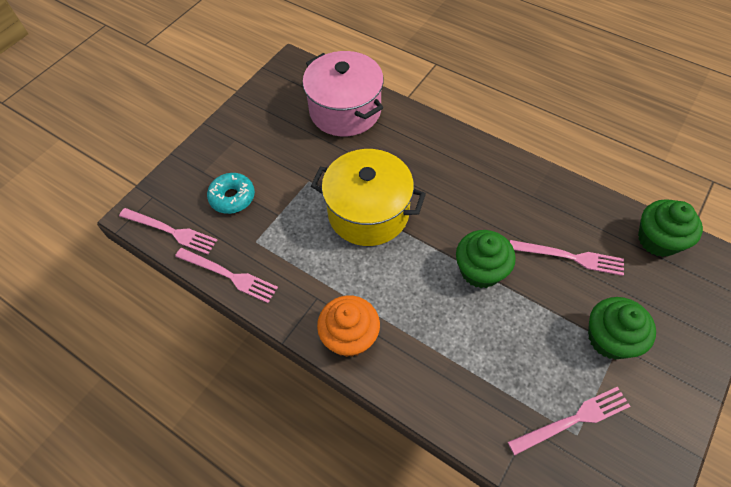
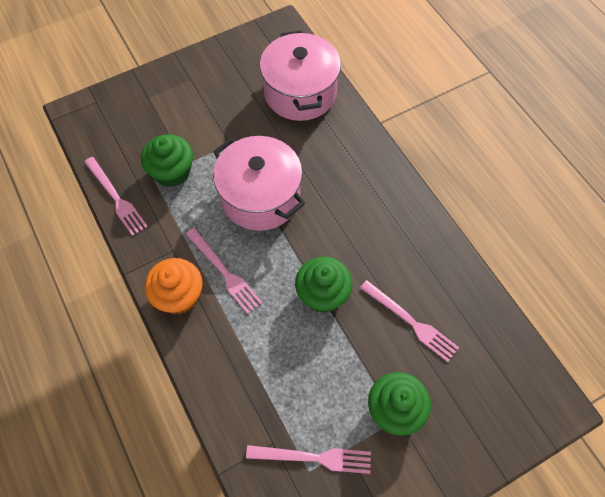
camera: 25 degrees right, 5 degrees up
(170, 231) = (93, 138): pink fork -> pink fork (224, 272)
(232, 197) = (157, 131): turquoise donut -> none
(368, 212) = (260, 197): yellow pot -> pink pot
(658, 240) = (505, 347): green cupcake -> green cupcake (172, 172)

